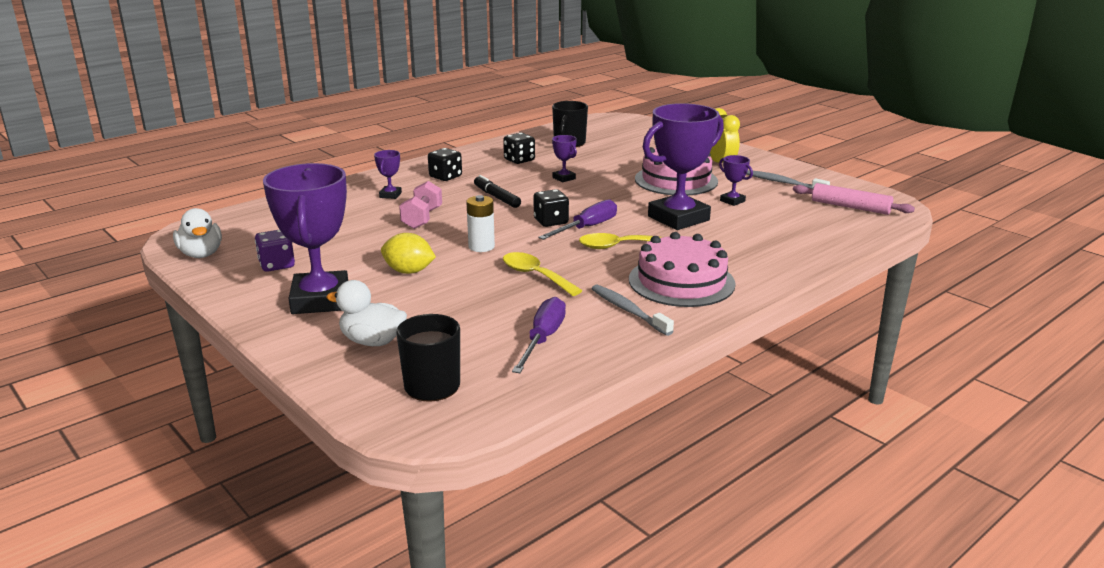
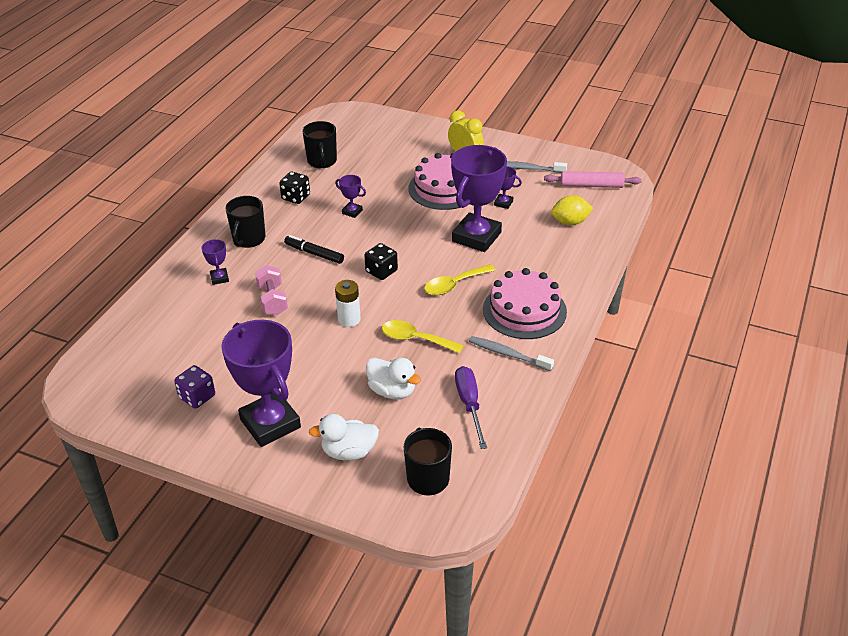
camera: 25 degrees left, 15 degrees up
(201, 254) = (117, 406): white duck -> white duck (392, 391)
(409, 271) = (314, 367): yellow lemon -> yellow lemon (570, 222)
(445, 177) = (248, 239): black dice -> black mug
(587, 228) = (415, 270): purple screwdriver -> none

